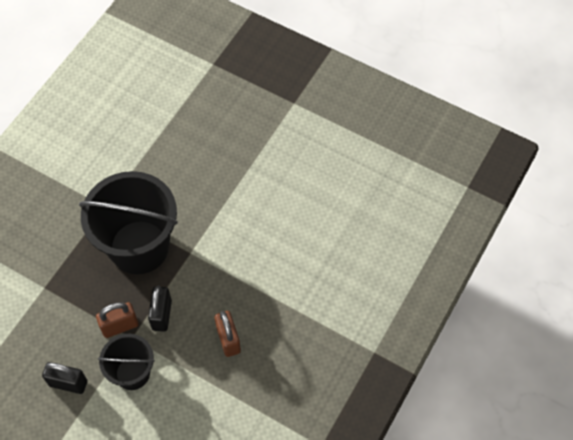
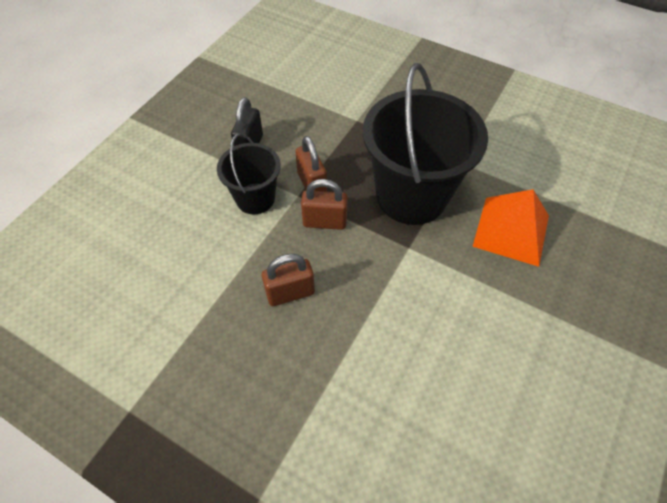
camera: 90 degrees right, 5 degrees down
(162, 315) = (324, 222): black padlock -> brown padlock
(178, 179) = (511, 230): none -> orange pyramid

